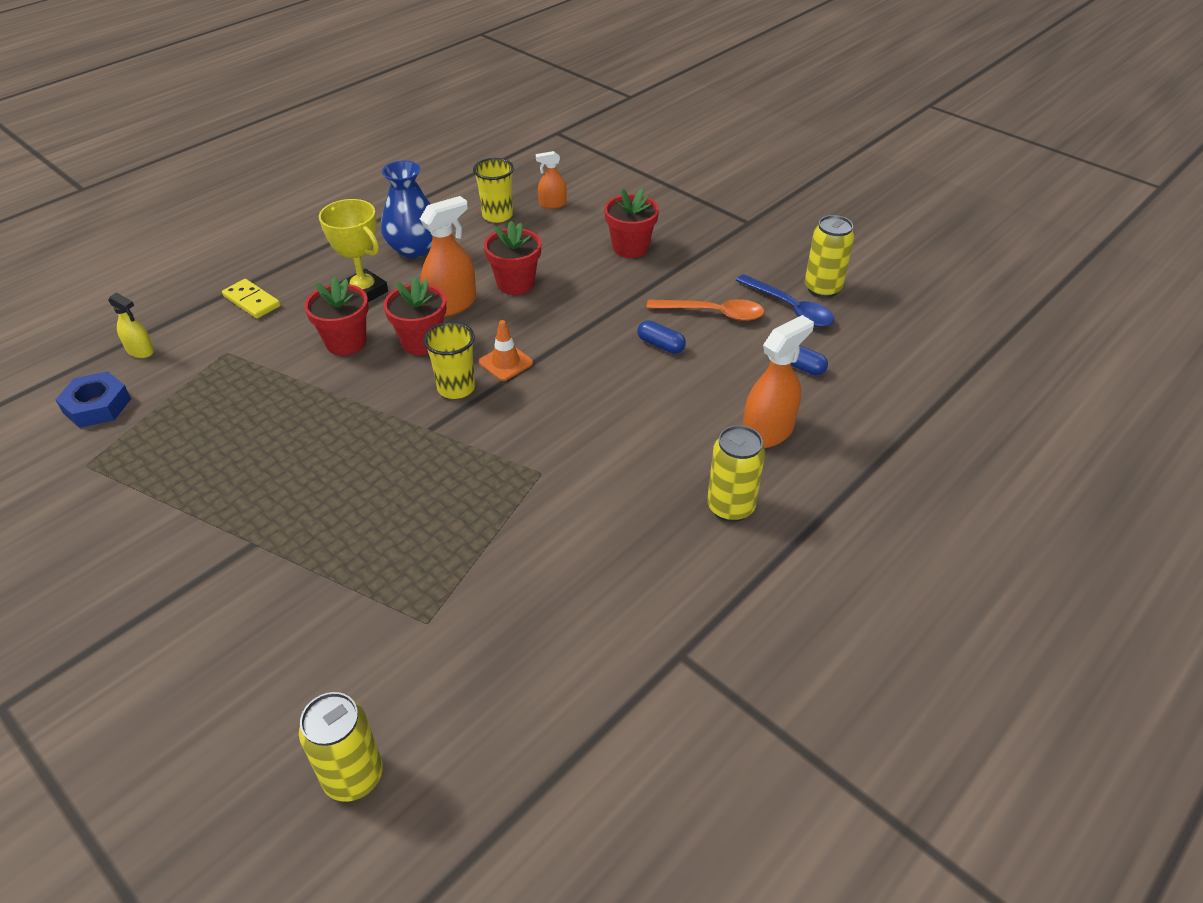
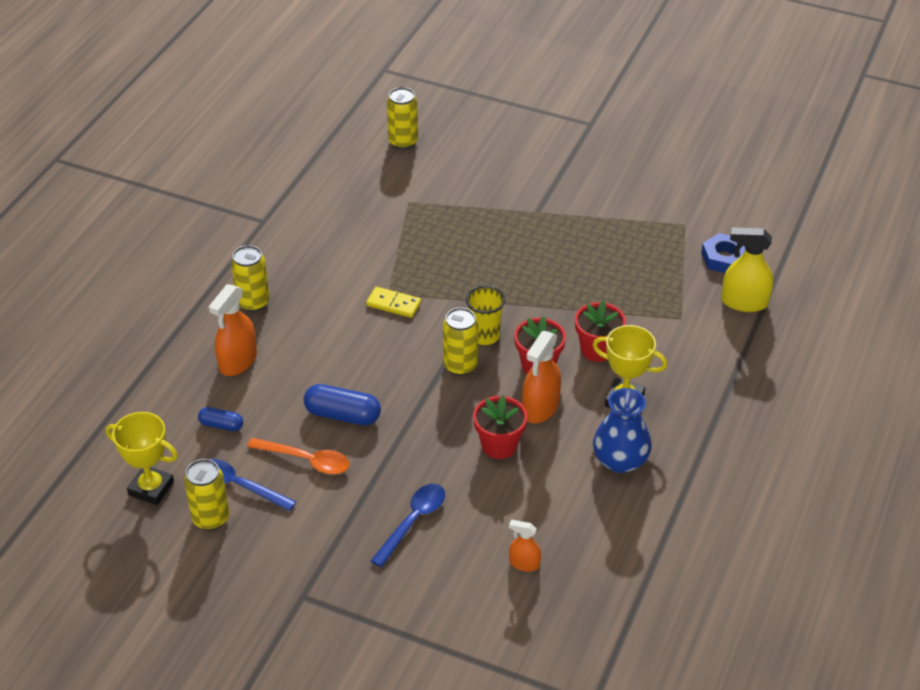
camera: 160 degrees right, 0 degrees up
(140, 351) = (744, 302): yellow spray bottle -> yellow spray bottle, size x1.75
(252, 301) = (708, 366): yellow domino -> yellow domino (393, 304)
(497, 215) = (571, 529): yellow cup -> none
(506, 362) = (460, 366): orange traffic cone -> yellow can
(552, 204) = (524, 563): orange spray bottle -> orange spray bottle turned 135 degrees counterclockwise
(630, 248) = (413, 521): red flower pot -> blue spoon
(660, 345) = (343, 415): blue capsule -> blue capsule, size x1.70
(714, 313) = (307, 460): orange spoon -> orange spoon turned 150 degrees counterclockwise
(883, 325) = (151, 488): none -> yellow trophy

